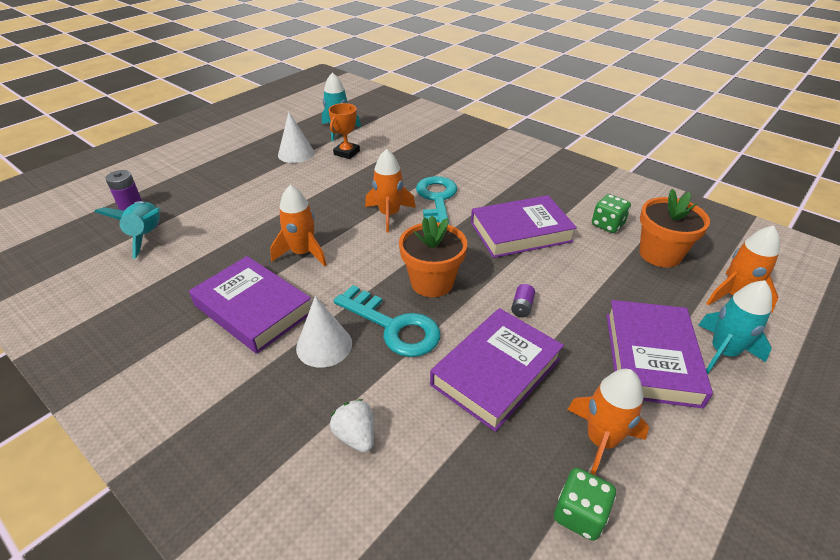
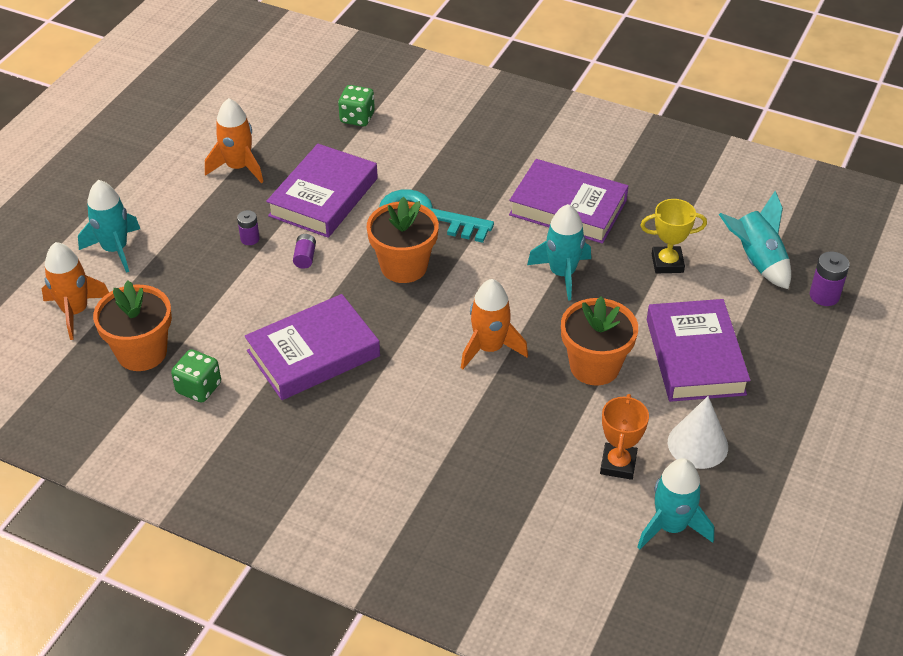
camera: 165 degrees right, 5 degrees up
(214, 246) = (667, 263): none -> yellow trophy
(303, 253) = (562, 274): orange rocket -> turquoise rocket
(324, 345) = (481, 190): white cone -> none
(325, 194) = (594, 366): none -> orange flower pot
(356, 436) = (422, 139): white strawberry -> none
(436, 200) = (436, 386): turquoise key -> none
(578, 337) = (250, 239): none -> purple battery
(579, 514) = (258, 128): green dice -> green dice (357, 118)
(651, 357) = (184, 233): purple book -> purple book (695, 356)

